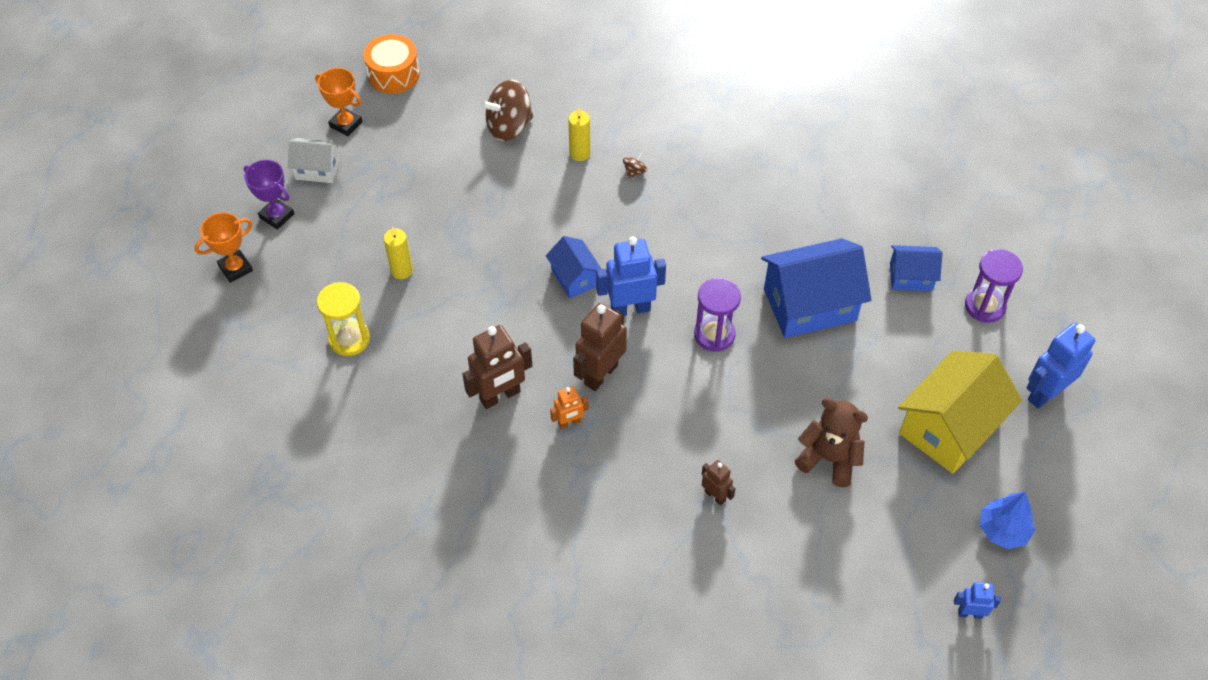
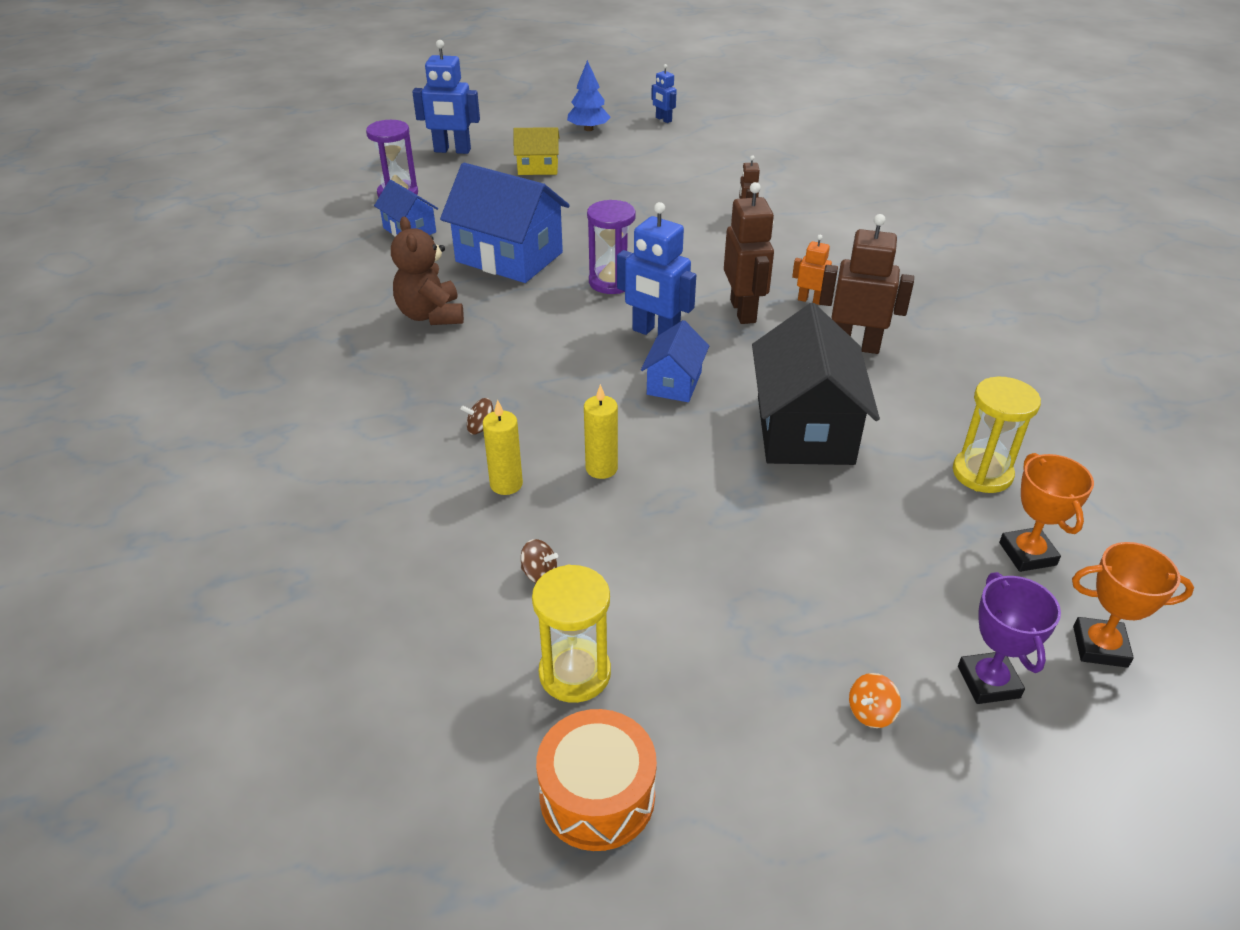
camera: 135 degrees left, 15 degrees down
(317, 169) = (871, 712): white house -> orange spinning top
(346, 124) = (761, 759): orange trophy -> orange trophy (1027, 554)
(401, 270) = (858, 501): yellow candle -> yellow candle (601, 468)
(447, 103) = (575, 673): none -> yellow hourglass
(469, 298) = (804, 429): none -> black house
(509, 127) = (539, 574): brown spinning top -> brown spinning top, size x0.43
(600, 374) = (743, 311): brown robot -> brown robot turned 90 degrees counterclockwise
(829, 459) = (639, 193): brown teddy bear -> brown teddy bear (431, 315)
(949, 428) = (538, 167): yellow house -> yellow house, size x0.53

